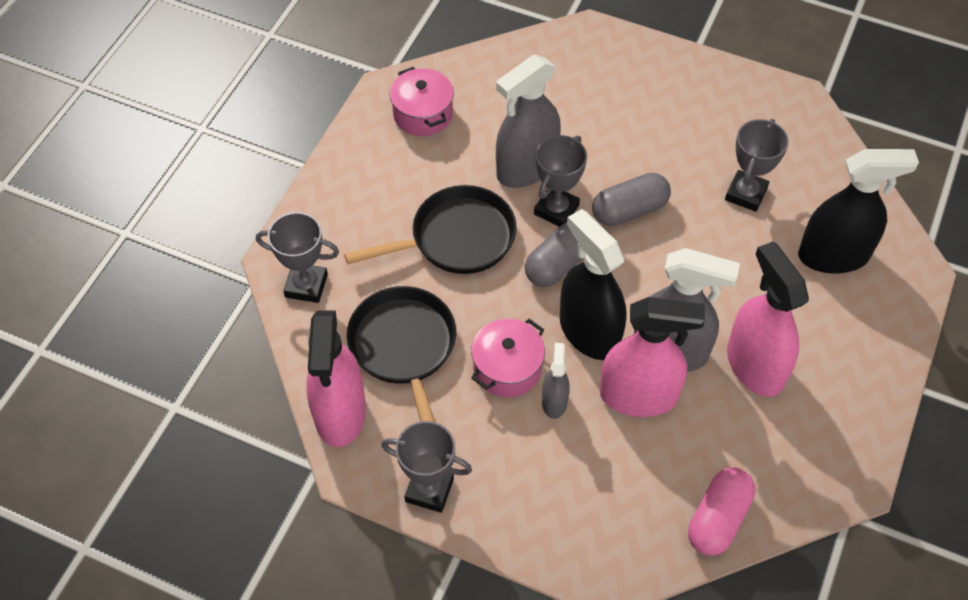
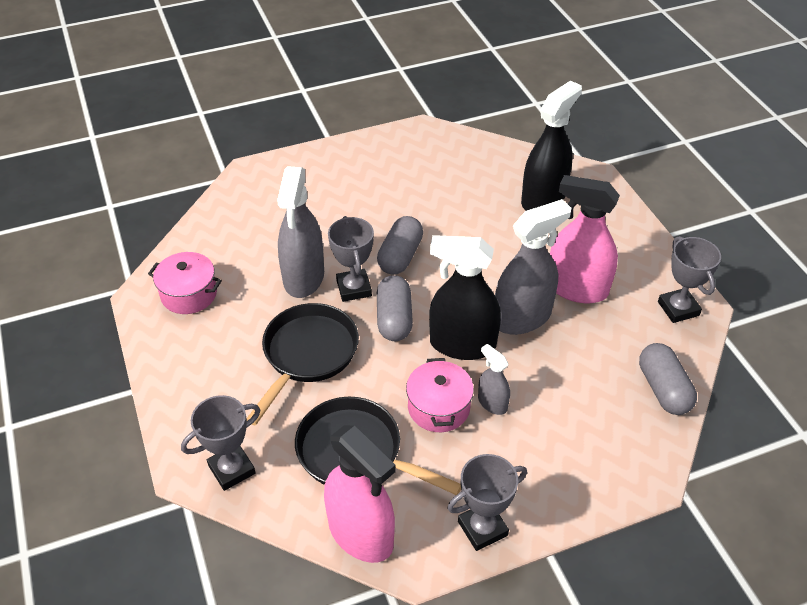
camera: 45 degrees left, 10 degrees down
(638, 396) = (536, 357): pink spray bottle -> none
(718, 519) = (663, 389): pink capsule -> grey capsule
(746, 194) = (456, 199): grey trophy -> grey trophy (678, 308)

